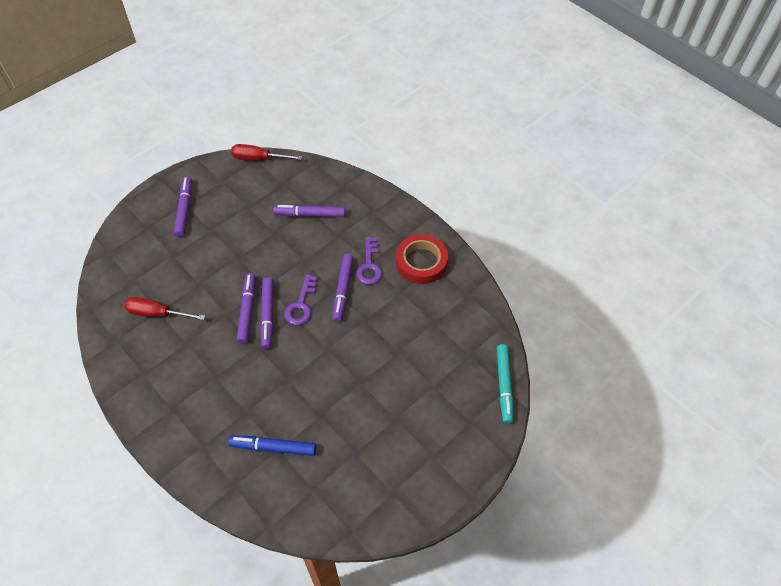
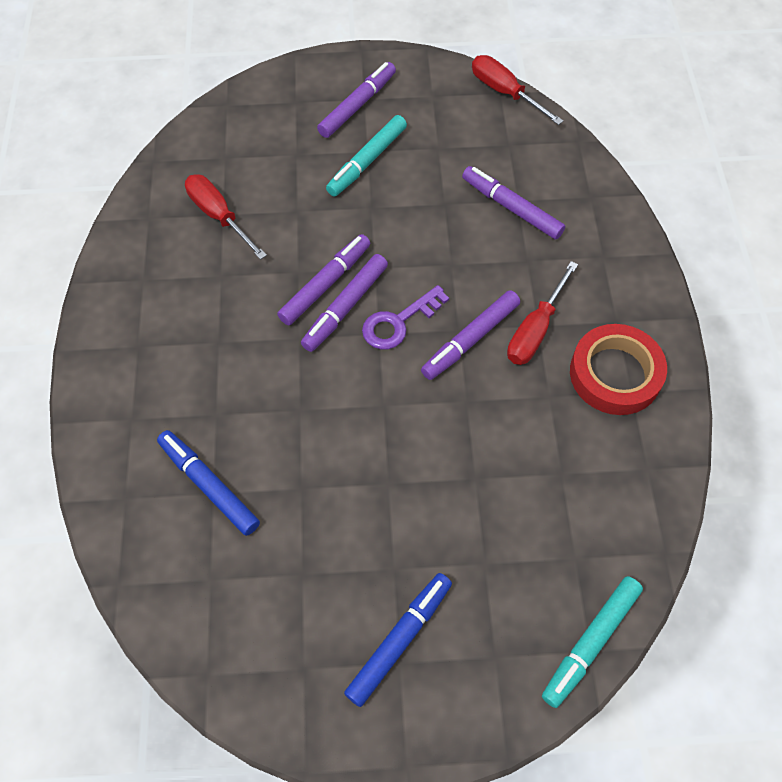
camera: 40 degrees right, 5 degrees up
(215, 235) = (367, 161): none -> turquoise marker
(369, 266) = (535, 330): purple key -> red screwdriver
(424, 447) = (399, 640): none -> blue marker

